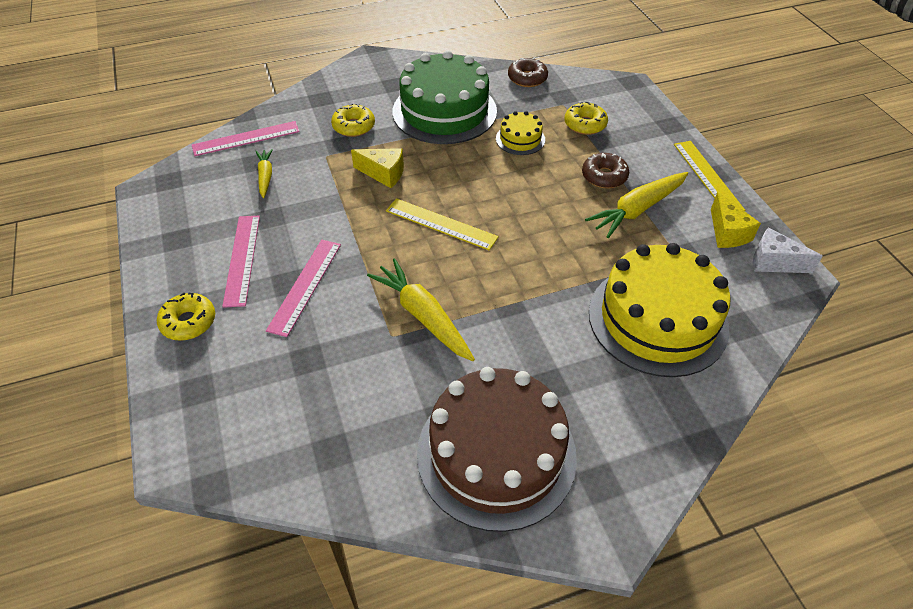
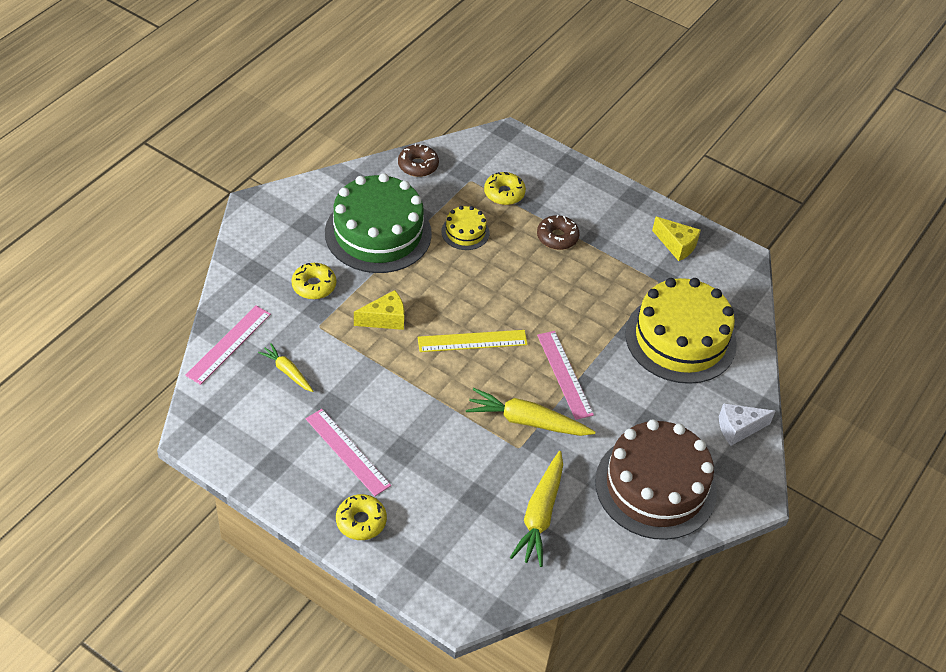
camera: 40 degrees left, 0 degrees up
(305, 286) = (419, 445): pink ruler -> pink ruler (564, 374)
(637, 210) = (603, 256): yellow carrot -> yellow carrot (540, 515)
(707, 176) = (630, 201): yellow ruler -> none
(773, 262) = (721, 255): white cheese -> white cheese (738, 428)

